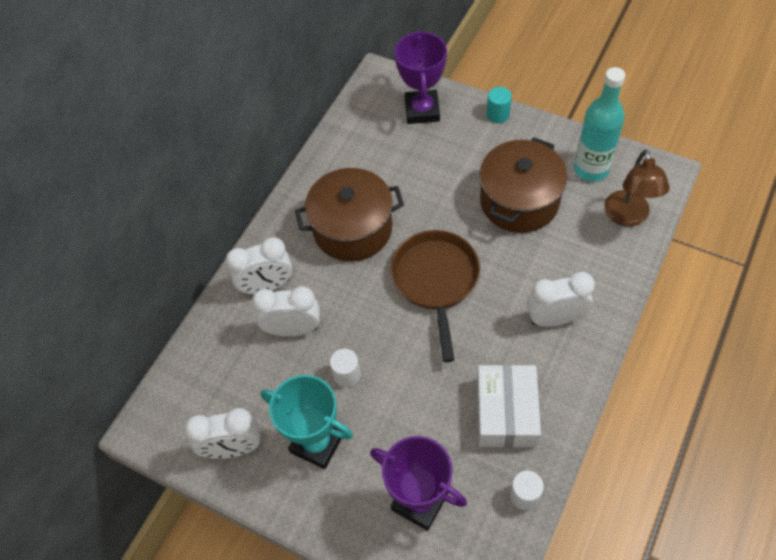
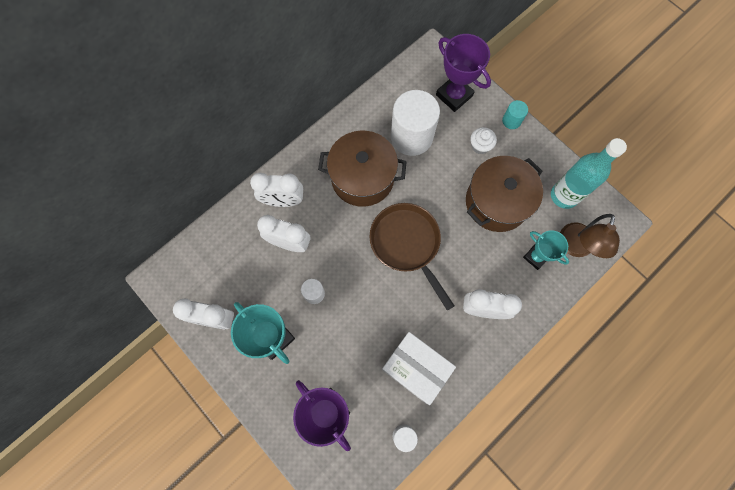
camera: 15 degrees right, 15 degrees up
(391, 167) = (411, 137): none -> white cylinder
(422, 110) = (454, 95): purple trophy -> purple trophy turned 60 degrees counterclockwise
(436, 281) = (407, 244): brown pan -> brown pan turned 45 degrees counterclockwise
(474, 151) = (480, 146): none -> white cupcake
(506, 412) = (416, 368): white box -> white box turned 75 degrees counterclockwise
(589, 242) = (535, 257): none -> turquoise trophy

